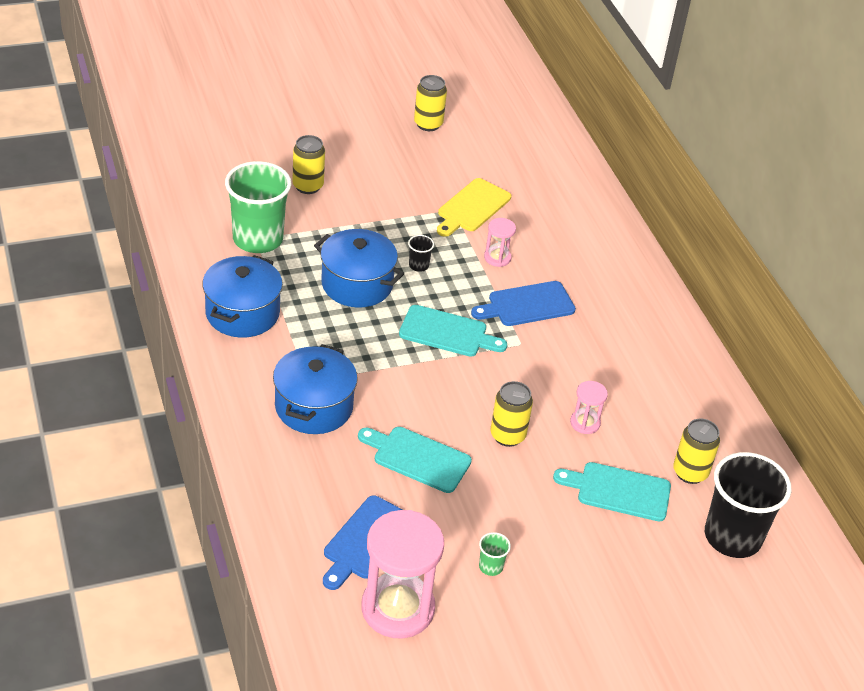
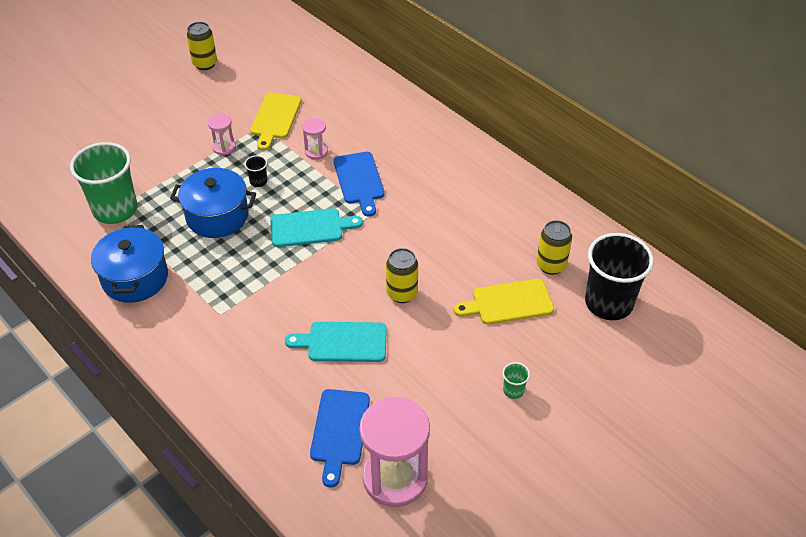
camera: 20 degrees left, 5 degrees up
(308, 186) = (134, 149): yellow can -> none
(314, 407) = (236, 334): blue pot -> none
(490, 566) = (448, 408): green cup -> green cup (513, 390)
(527, 305) = (359, 181): blue cutting board -> blue cutting board turned 60 degrees counterclockwise
(585, 423) = (454, 258): pink hourglass -> pink hourglass (224, 147)
(618, 491) = (508, 302): turquoise cutting board -> yellow cutting board

